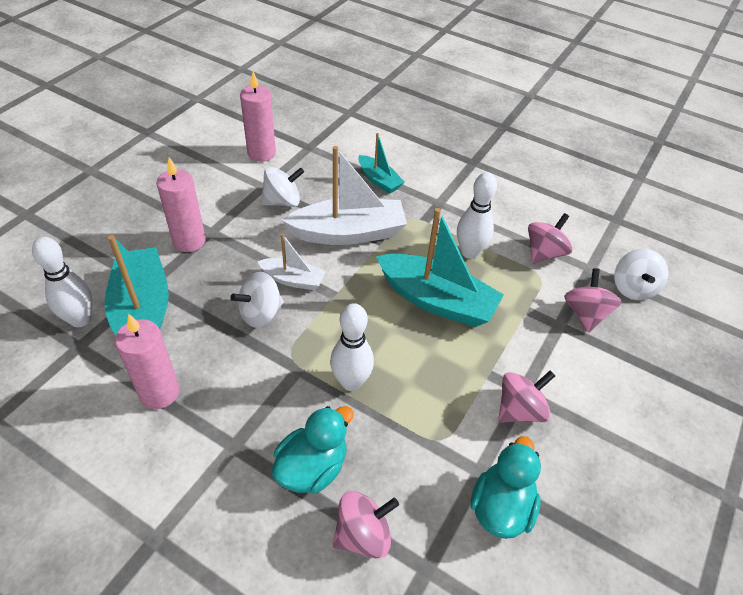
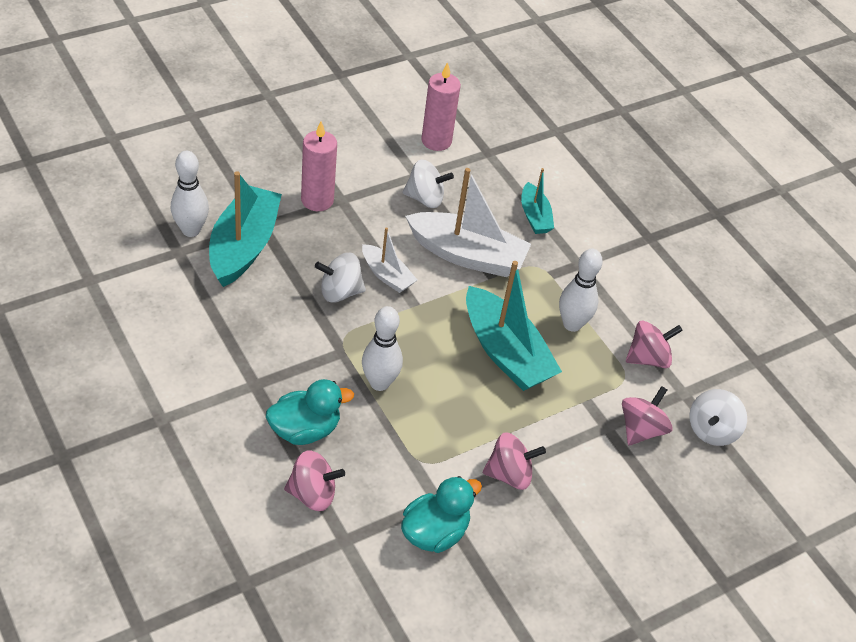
camera: 25 degrees right, 0 degrees up
(159, 392) = (221, 317): pink candle -> none

